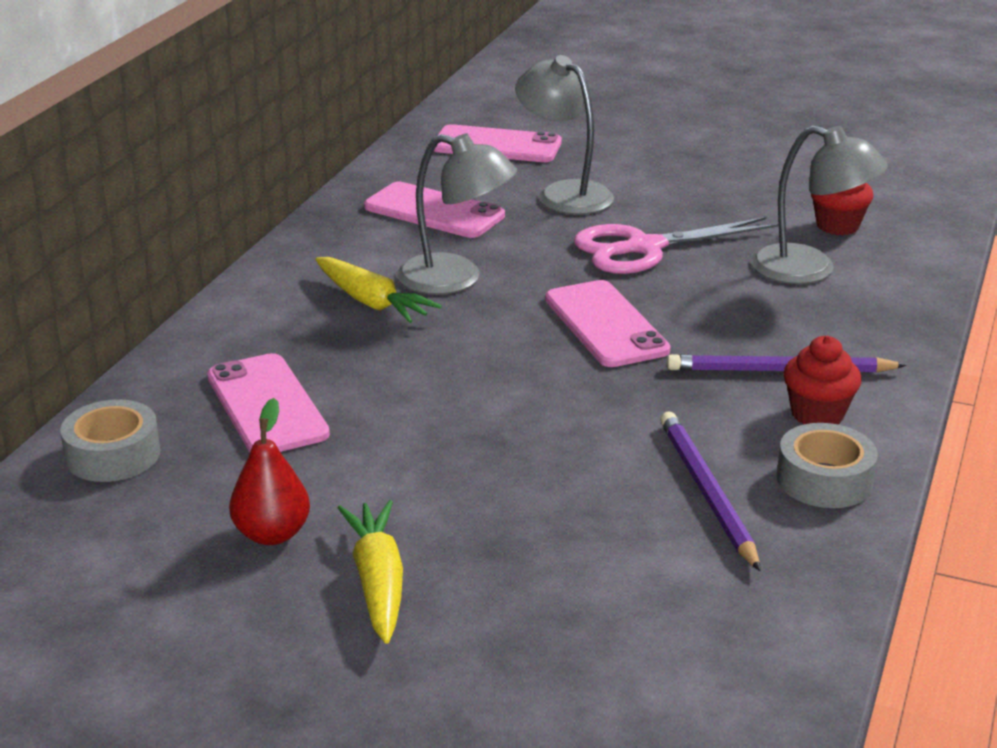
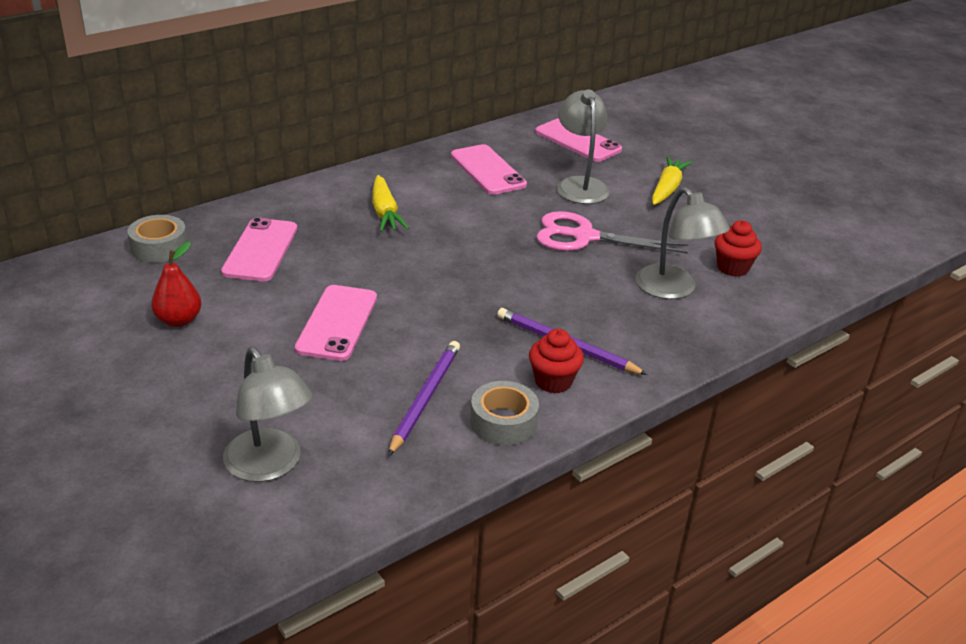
camera: 30 degrees right, 5 degrees up
(378, 582) = (195, 368): yellow carrot -> yellow carrot (667, 189)
(455, 279) = (448, 216): grey lamp -> grey lamp (270, 466)
(606, 324) = (498, 275): pink phone -> pink phone (337, 323)

